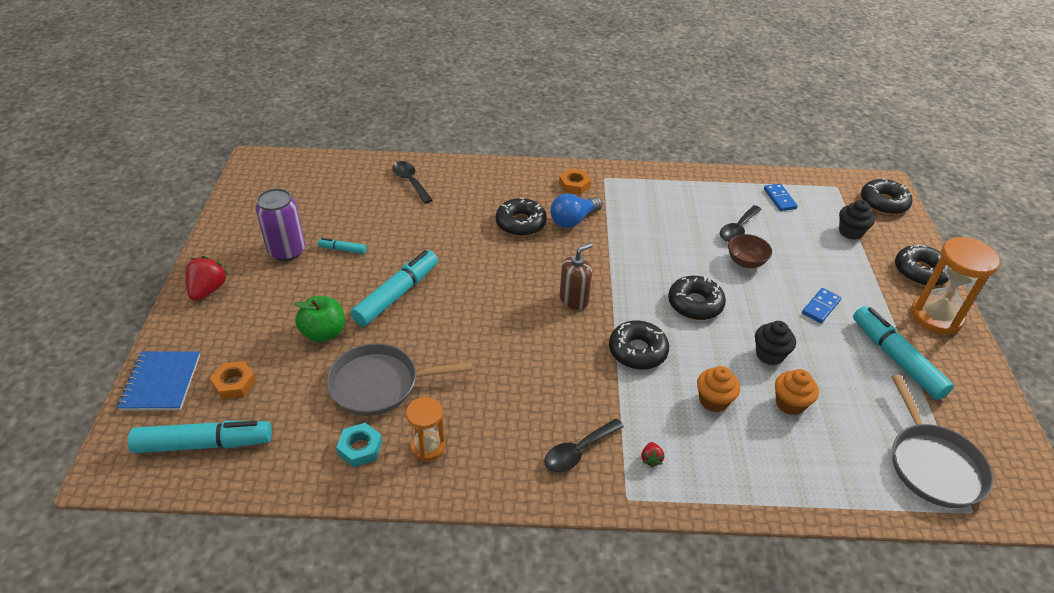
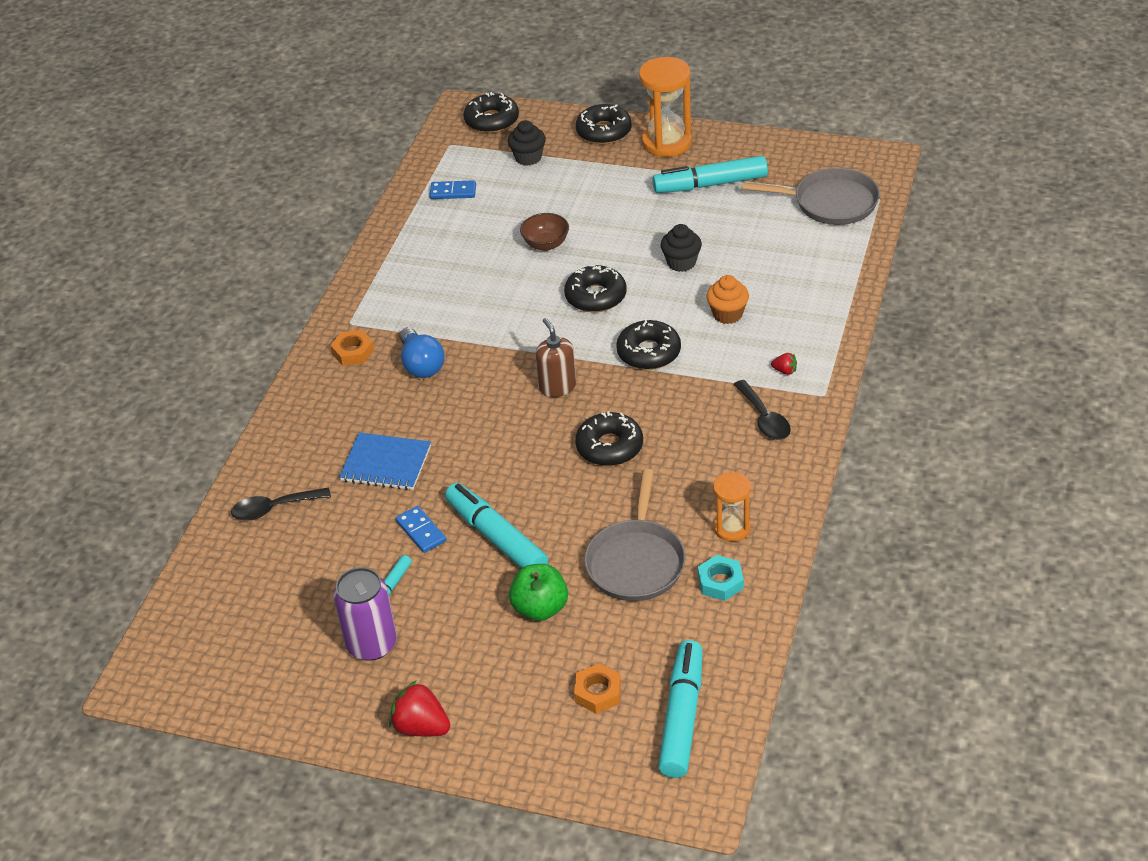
camera: 70 degrees left, 0 degrees up
(161, 382) = (575, 765): blue notebook -> blue notebook (386, 464)
(520, 223) = (408, 411): black donut -> black donut (609, 447)
(738, 229) = (491, 236): black spoon -> none
(790, 403) = (744, 266): orange cupcake -> none
(820, 307) = (629, 211): blue domino -> blue domino (421, 531)

